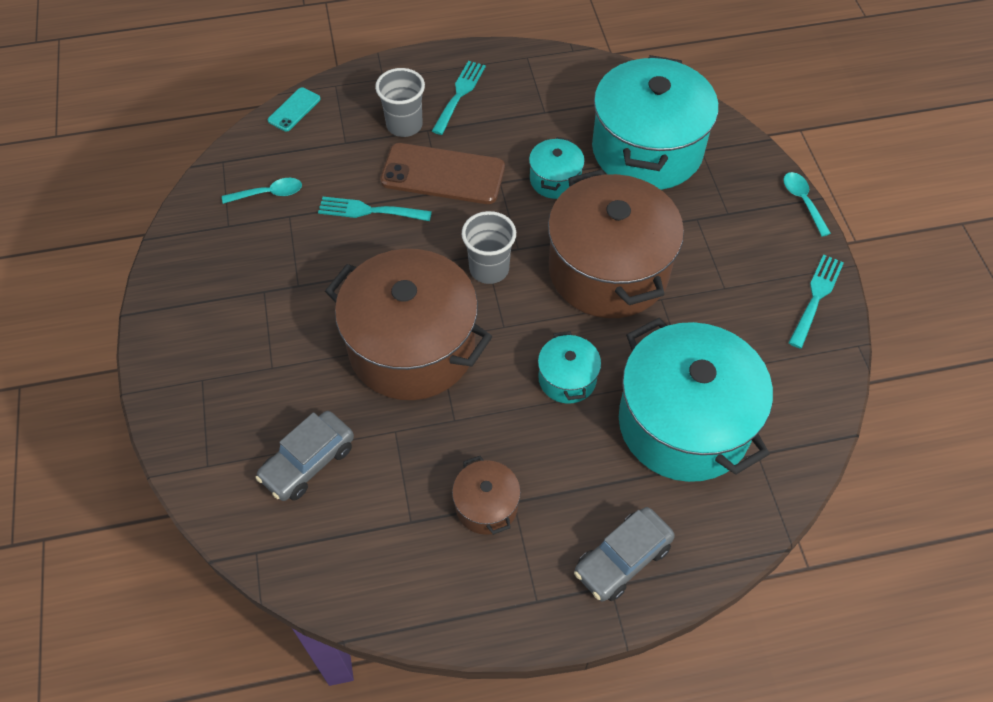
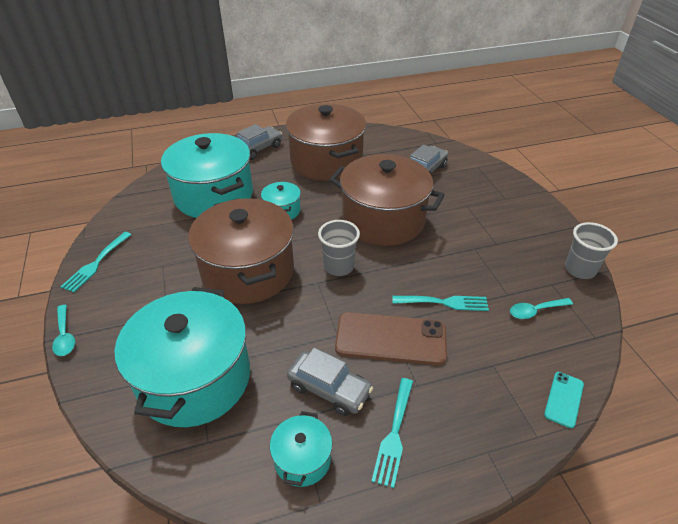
camera: 175 degrees right, 15 degrees down
(404, 125) = (442, 389): grey cup -> grey cup (580, 269)
(486, 505) = (326, 161): brown pot -> brown pot, size x2.22
(513, 132) = (329, 389): none -> grey car
(555, 180) = (287, 340): turquoise pot -> turquoise pot (302, 459)

